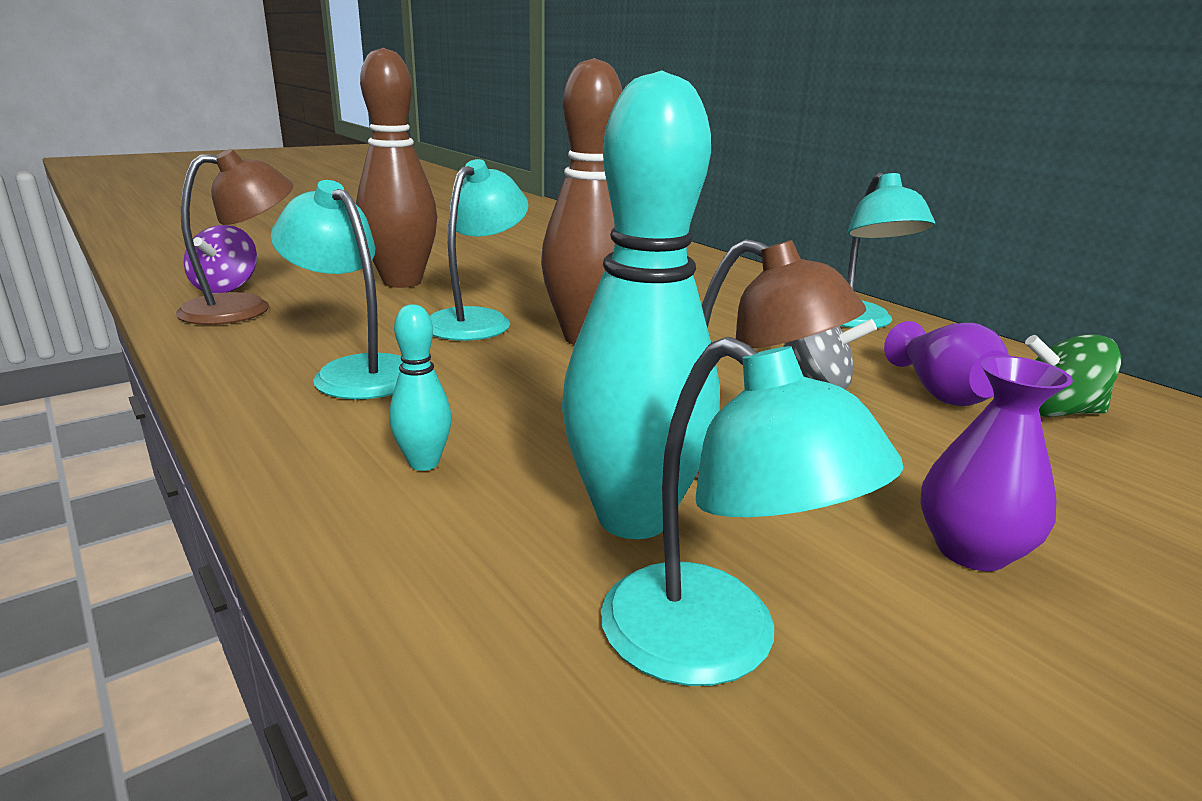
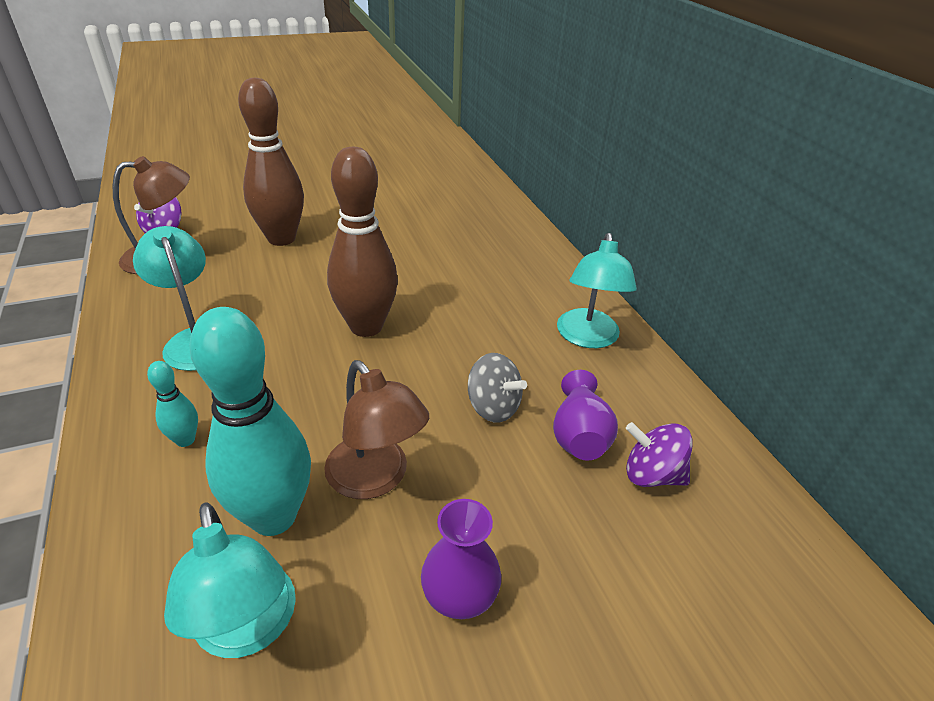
camera: 15 degrees right, 15 degrees up
(477, 320) = (305, 293): turquoise lamp -> none
(1056, 412) = (651, 474): green spinning top -> purple spinning top

